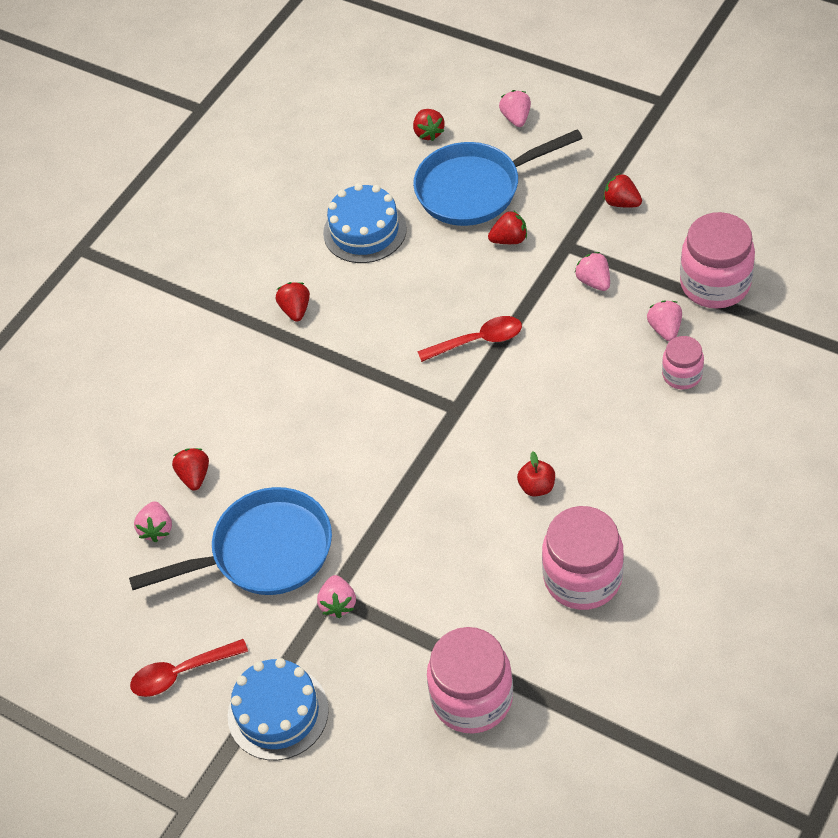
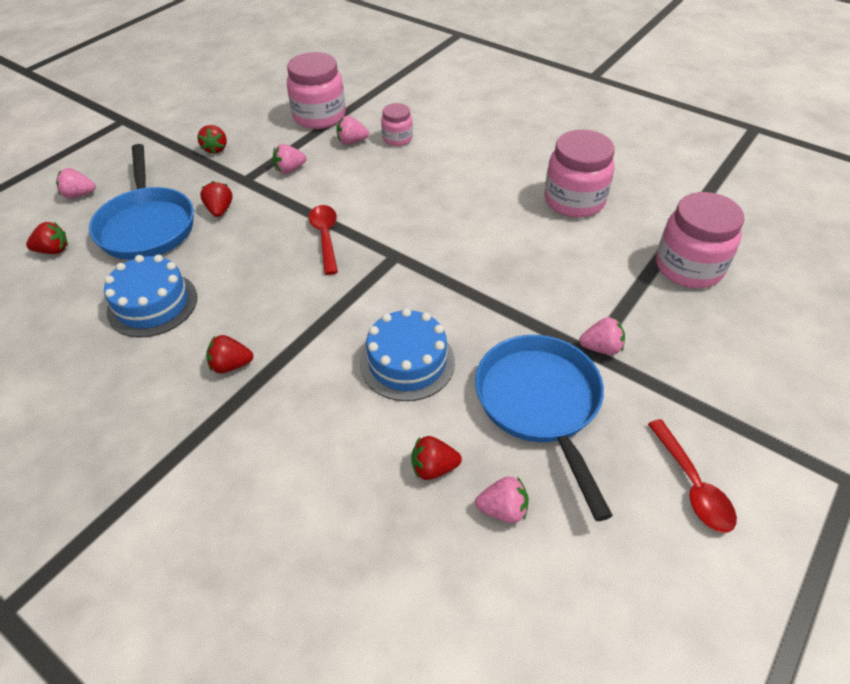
camera: 90 degrees left, 5 degrees down
(278, 712) = (725, 399): blue cake -> blue cake (407, 362)
(537, 487) = (487, 216): red apple -> none
(621, 202) = (215, 149): red strawberry -> red strawberry turned 45 degrees counterclockwise

